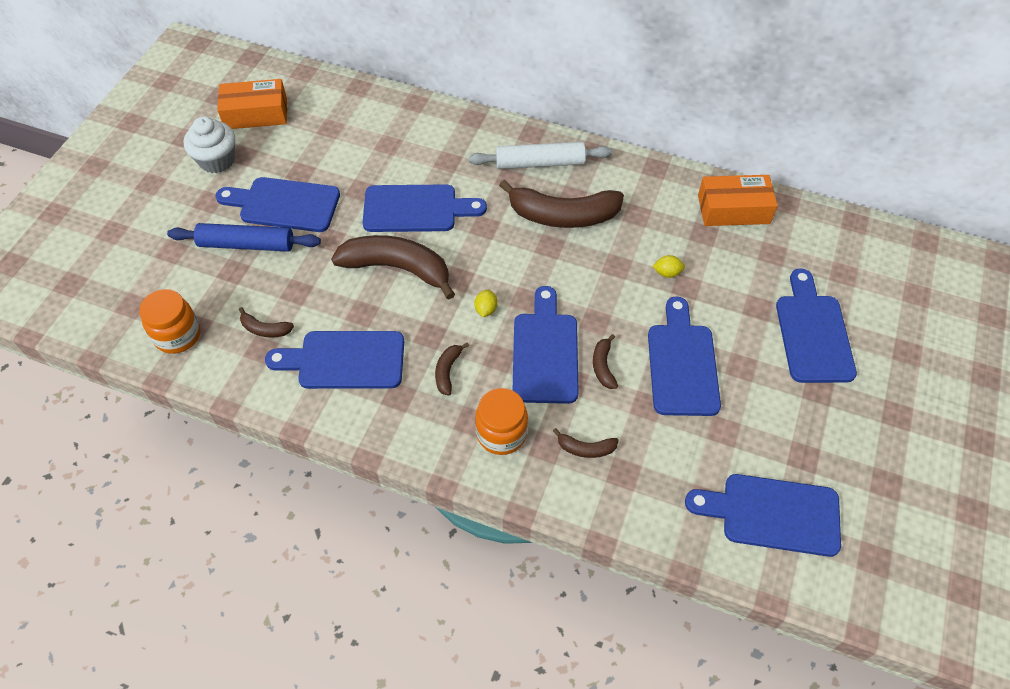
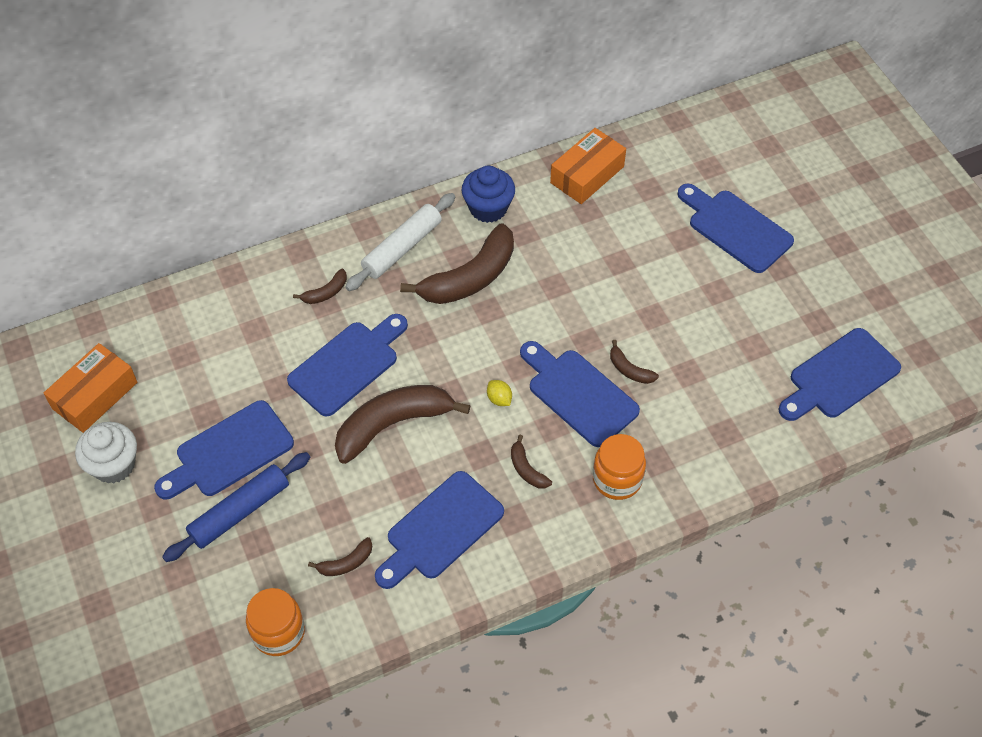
camera: 45 degrees left, 0 degrees up
(586, 448) = (683, 438): brown banana -> brown banana (326, 292)
(631, 180) = (488, 208): none -> blue cupcake
(667, 273) = (595, 262): yellow lemon -> none
(682, 364) = (678, 322): blue cutting board -> none

